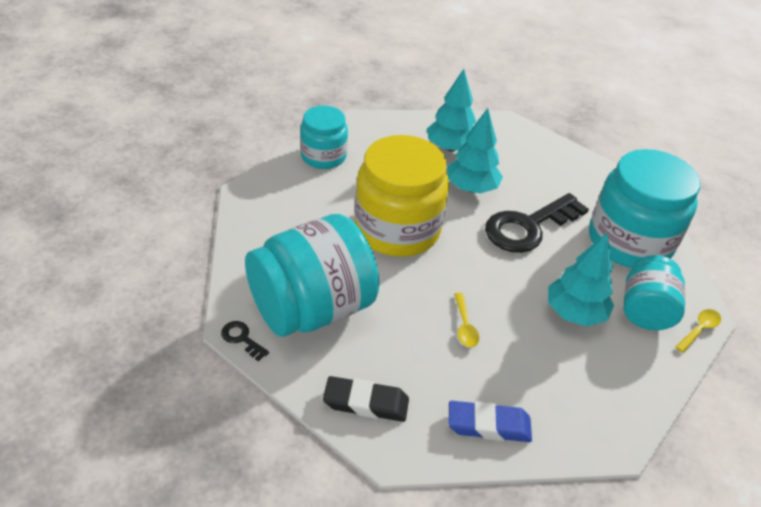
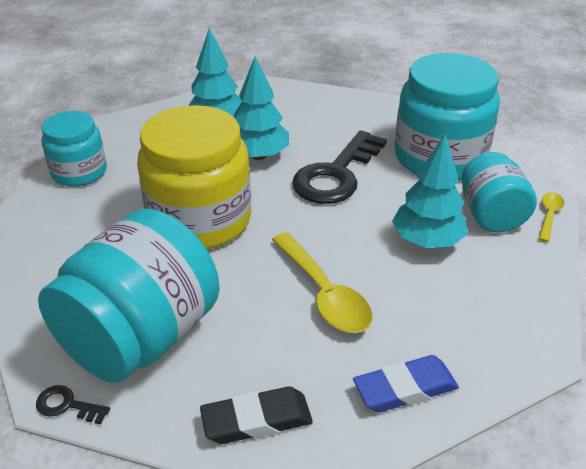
camera: 20 degrees left, 5 degrees down
(464, 326) = (324, 294): yellow spoon -> yellow spoon, size x1.92

